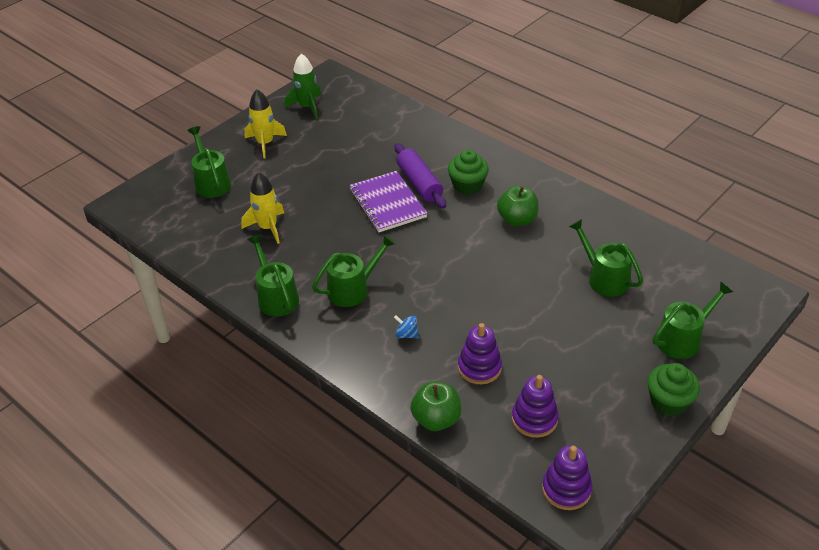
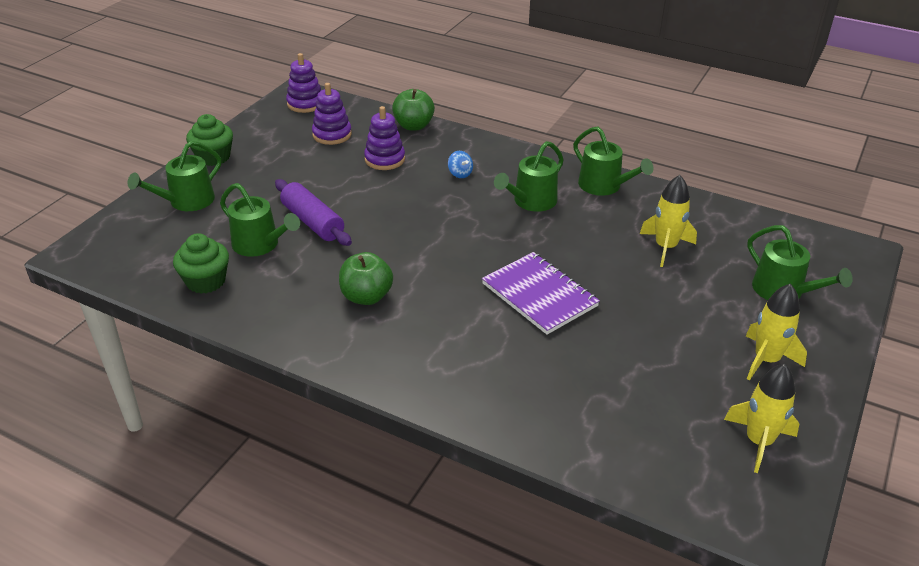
camera: 165 degrees right, 5 degrees down
(307, 107) = (758, 441): green rocket -> yellow rocket
(406, 334) = (460, 174): blue spinning top -> blue spinning top turned 45 degrees clockwise
(419, 183) = (509, 329): purple rolling pin -> purple rolling pin (312, 222)
(467, 185) = (442, 335): green cupcake -> green cupcake (206, 281)

